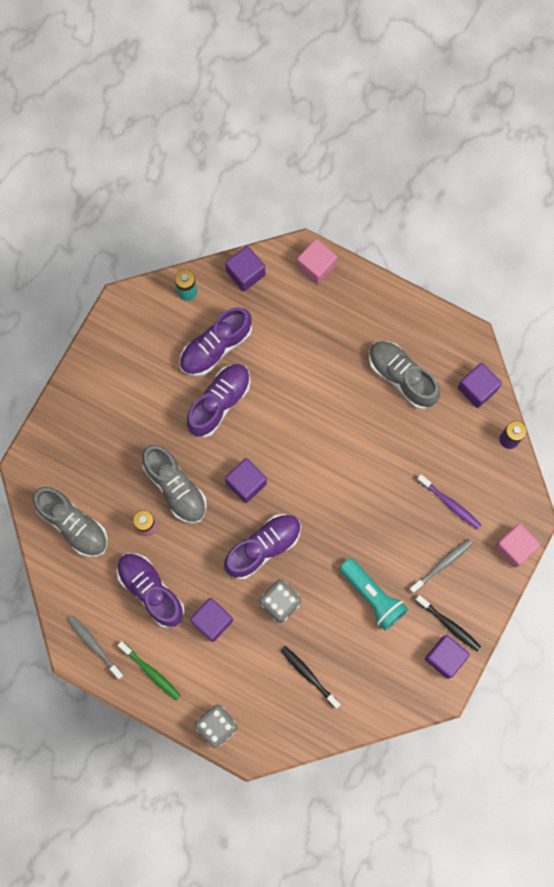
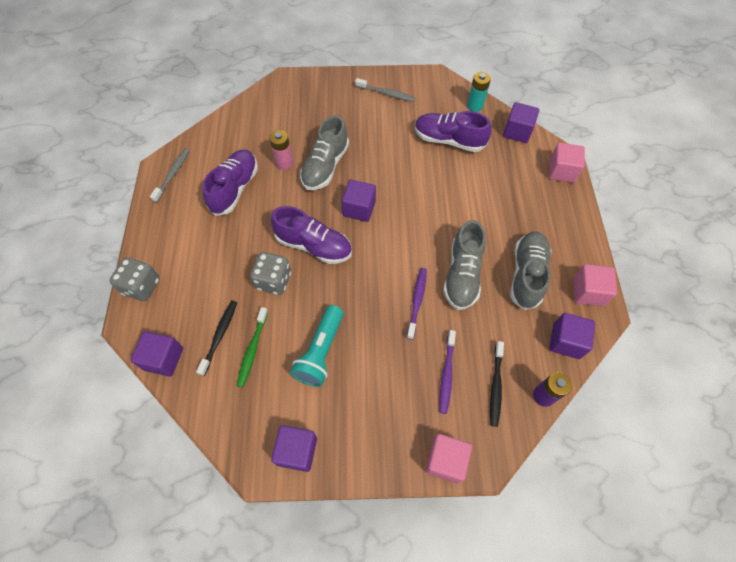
camera: 60 degrees right, 15 degrees down
(73, 525) = (259, 121): grey shoe -> grey shoe (462, 275)
(151, 672) = (168, 219): green toothbrush -> green toothbrush (252, 350)
(212, 621) = (232, 240): purple cube -> purple cube (163, 359)
(219, 402) = (409, 162): purple shoe -> none
(372, 488) = (417, 301): none -> purple toothbrush
(442, 565) = (385, 398): grey toothbrush -> grey toothbrush (386, 93)
(446, 337) = (588, 292): none -> pink cube
(449, 624) = (331, 437): black toothbrush -> black toothbrush (495, 386)

